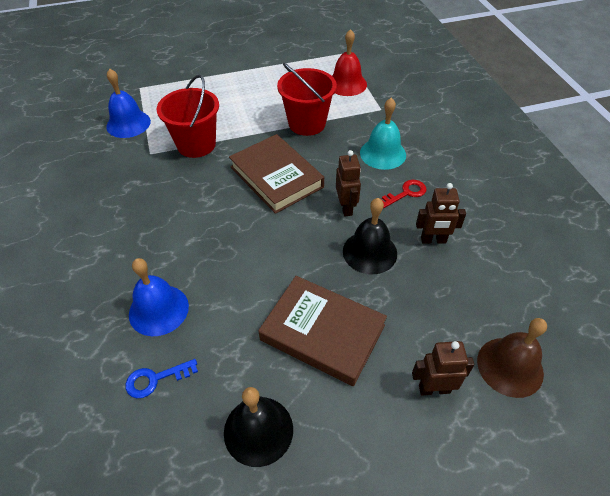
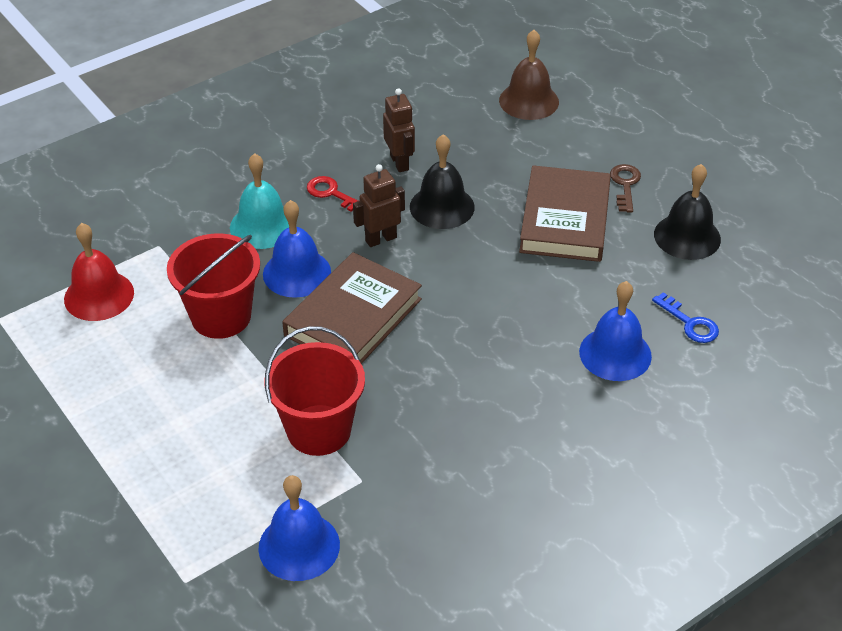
camera: 110 degrees left, 5 degrees down
(330, 160) = (297, 273): none -> blue bell
(353, 405) = (625, 185): none -> brown key
(434, 388) = (578, 141): brown robot -> none

